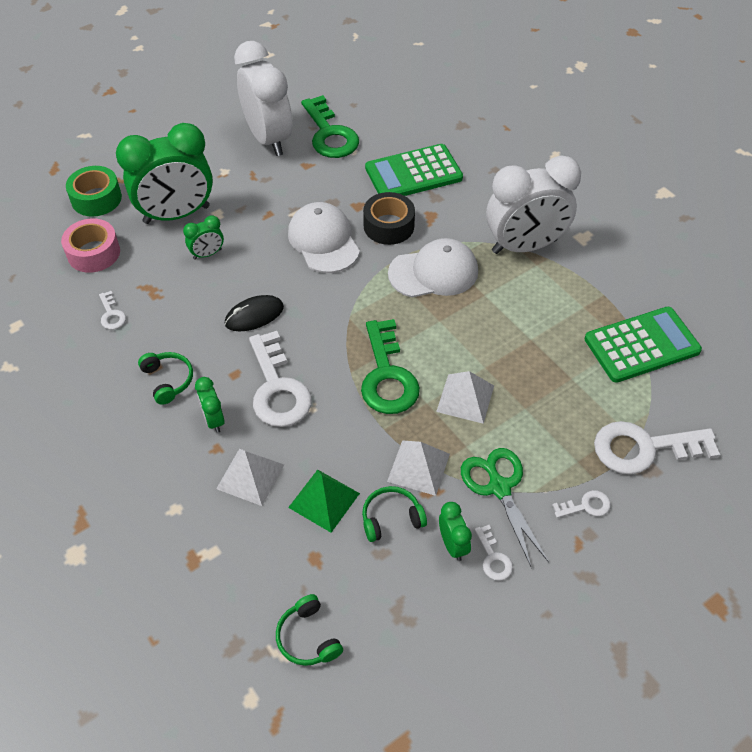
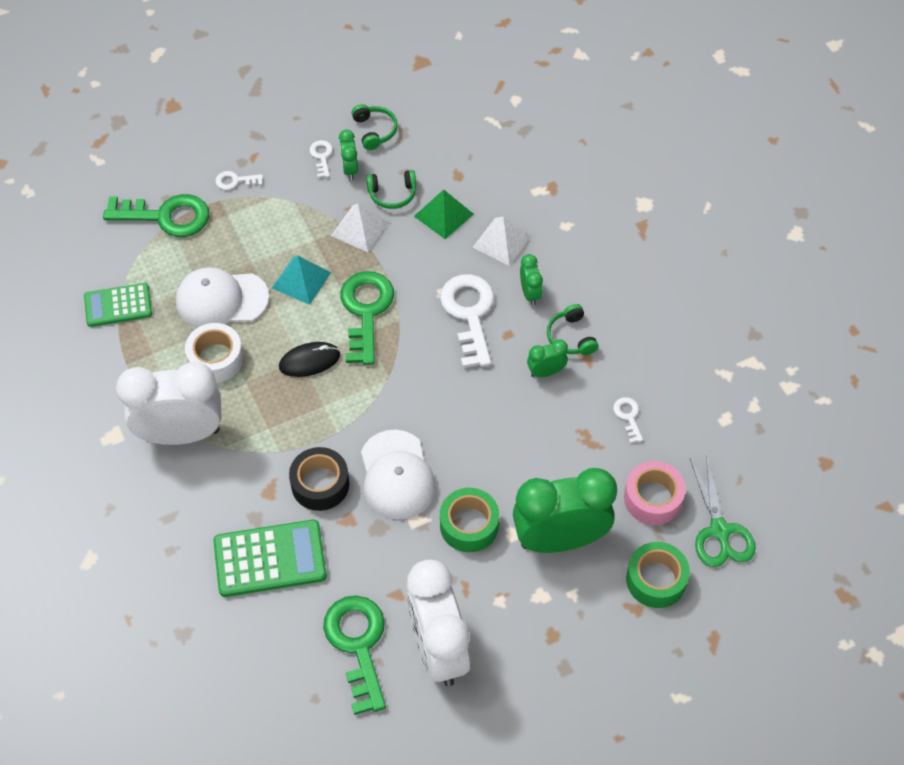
camera: 170 degrees left, 5 degrees up
(207, 254) = (527, 477): green clock -> green clock (546, 372)
(254, 315) = (483, 393): black mouse -> black mouse (309, 361)
(255, 214) = (469, 525): none -> green tape
(308, 637) = (471, 127): green headphones -> green headphones (374, 131)
(434, 272) = (288, 416): white cap -> white cap (221, 299)
(465, 398) = (301, 280): white pyramid -> turquoise pyramid
(499, 487) = (299, 204): green scissors -> green scissors (719, 531)
(521, 310) = (216, 359): none -> white tape
(642, 345) = (118, 305): green calculator -> green calculator, size x0.66
(644, 448) = (166, 216): white key -> green key

